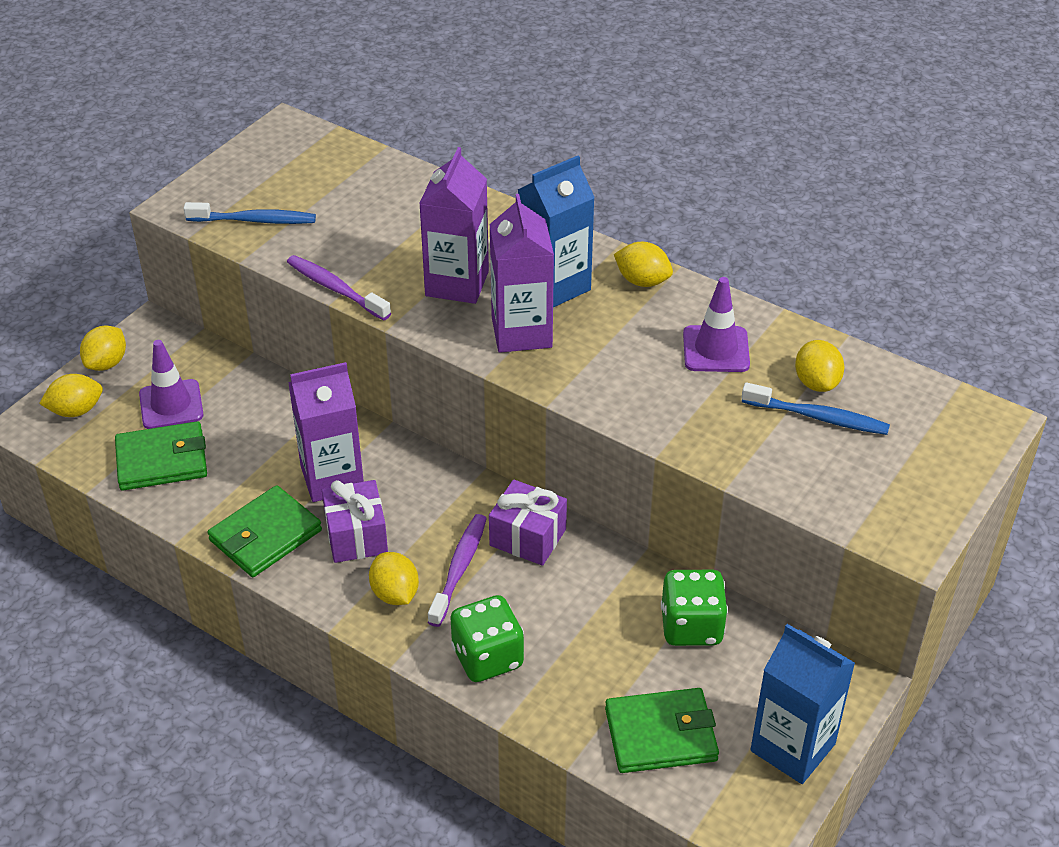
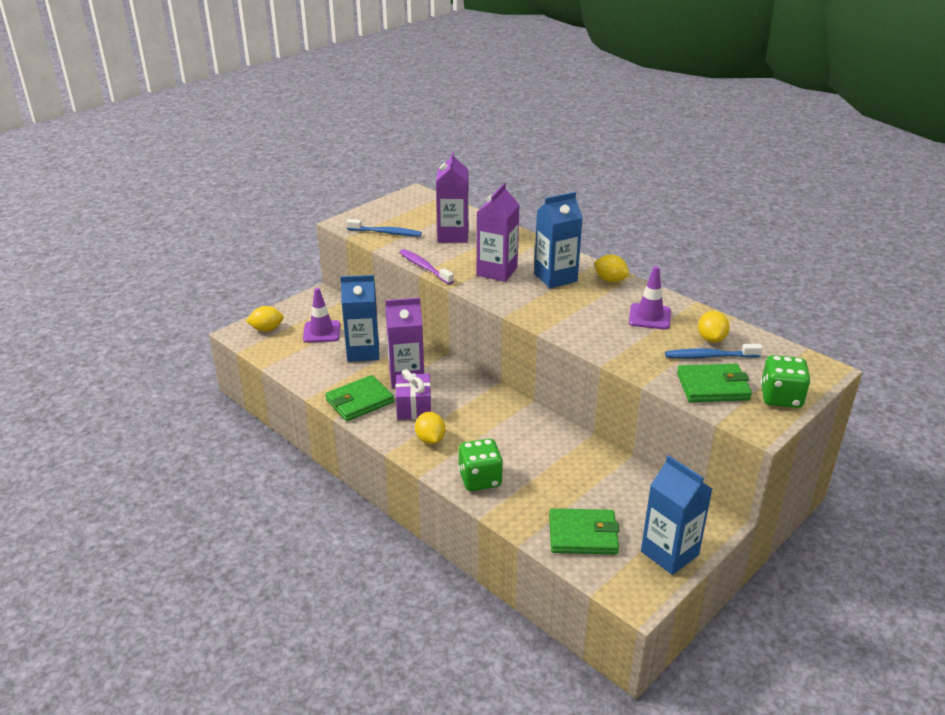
camera: 10 degrees right, 10 degrees down
(107, 363) = (290, 309): yellow lemon -> none
(162, 460) = (309, 358): green wallet -> green wallet (713, 387)
(250, 437) = (363, 352): none -> blue carton
(459, 568) = (473, 431): purple toothbrush -> none
(521, 332) = (530, 297): purple carton -> purple carton (453, 235)
(528, 537) = (519, 420): purple gift -> none
(691, 626) = (614, 478): green dice -> green dice (781, 398)
(818, 417) = (709, 356): blue toothbrush -> blue toothbrush turned 150 degrees clockwise

